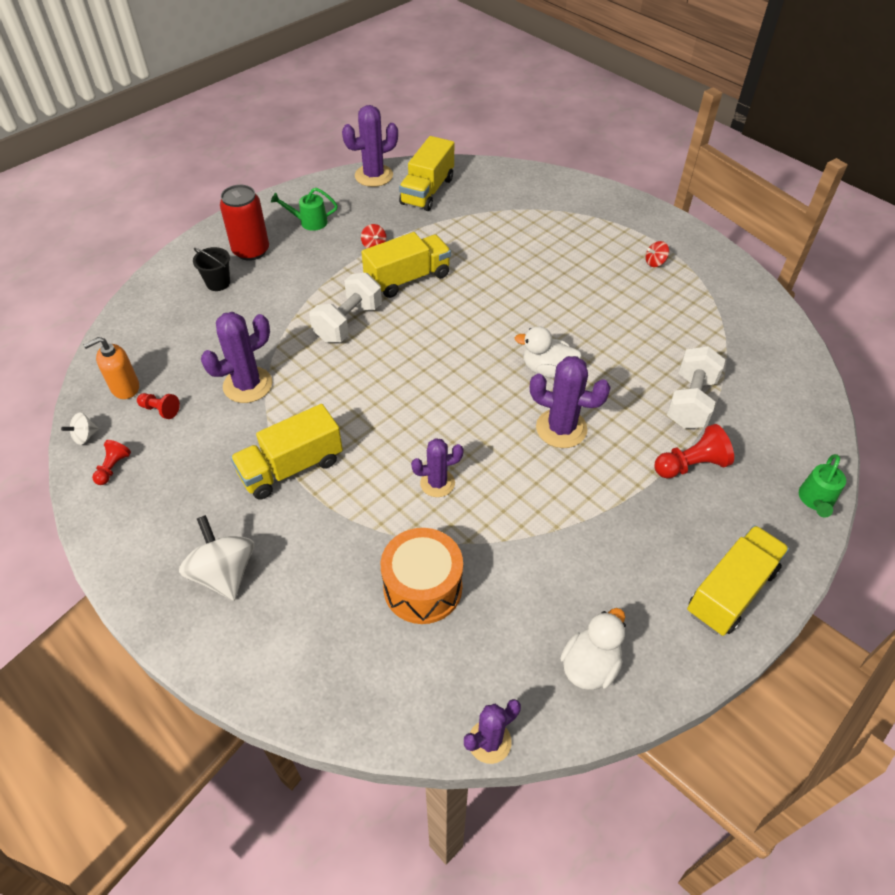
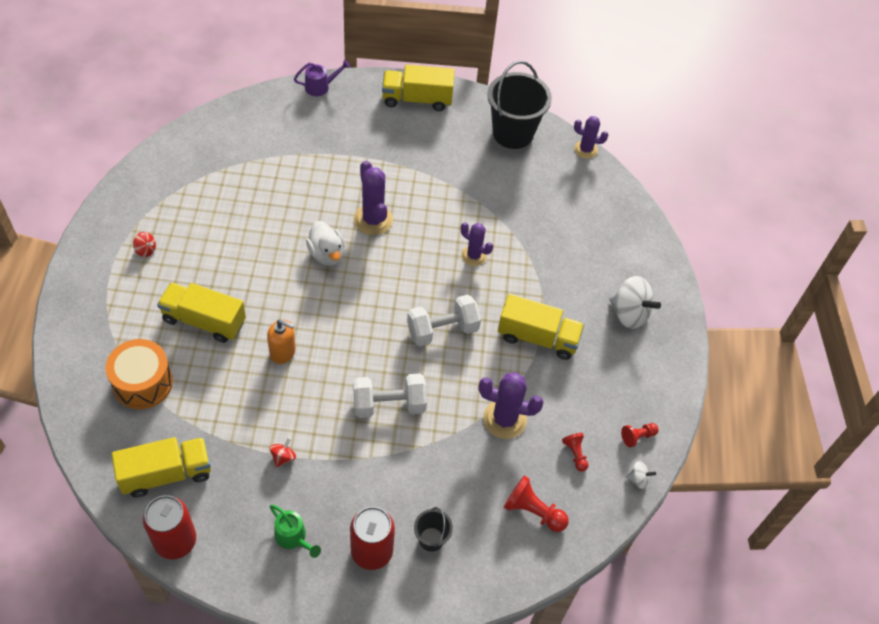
camera: 135 degrees left, 5 degrees up
(125, 388) = (582, 497): orange soap dispenser -> orange soap dispenser (283, 352)
(224, 573) = (629, 313): white spinning top -> white spinning top turned 75 degrees counterclockwise
(374, 176) = (175, 541): purple cactus -> red can
(408, 279) = (304, 401): yellow truck -> yellow truck (204, 321)
(422, 587) = (543, 220): orange drum -> orange drum (143, 383)
(590, 665) = (513, 133): white duck -> black bucket
(690, 402) = (289, 168): white dumbbell -> white dumbbell (442, 330)
(691, 465) = (344, 147): red pawn -> red pawn (533, 511)
(815, 501) = (321, 87): green watering can -> purple watering can

